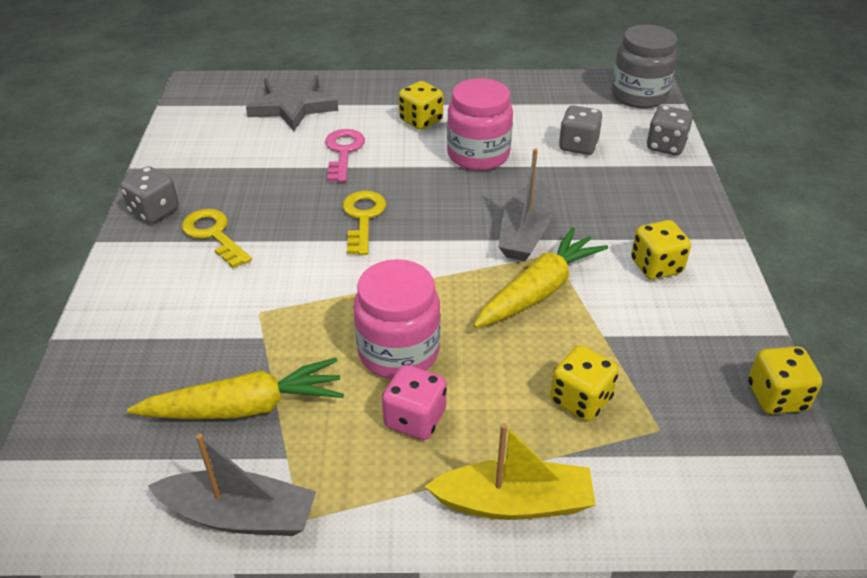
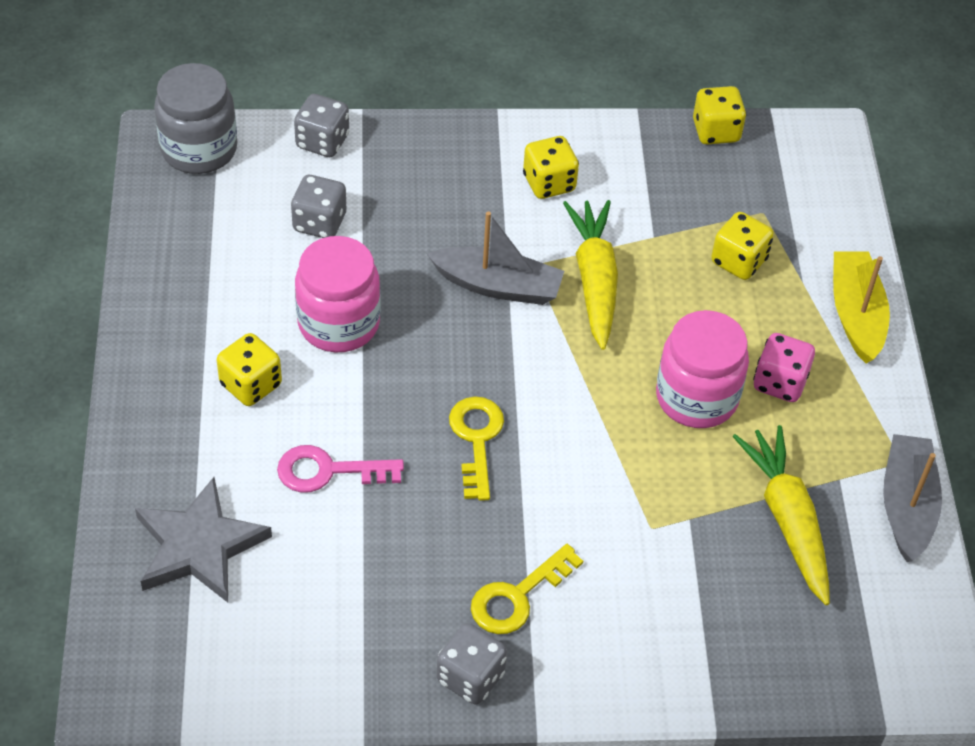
camera: 95 degrees left, 10 degrees up
(363, 218) = (476, 440): yellow key -> yellow key turned 90 degrees clockwise
(538, 290) = (594, 280): yellow carrot -> yellow carrot turned 45 degrees clockwise

